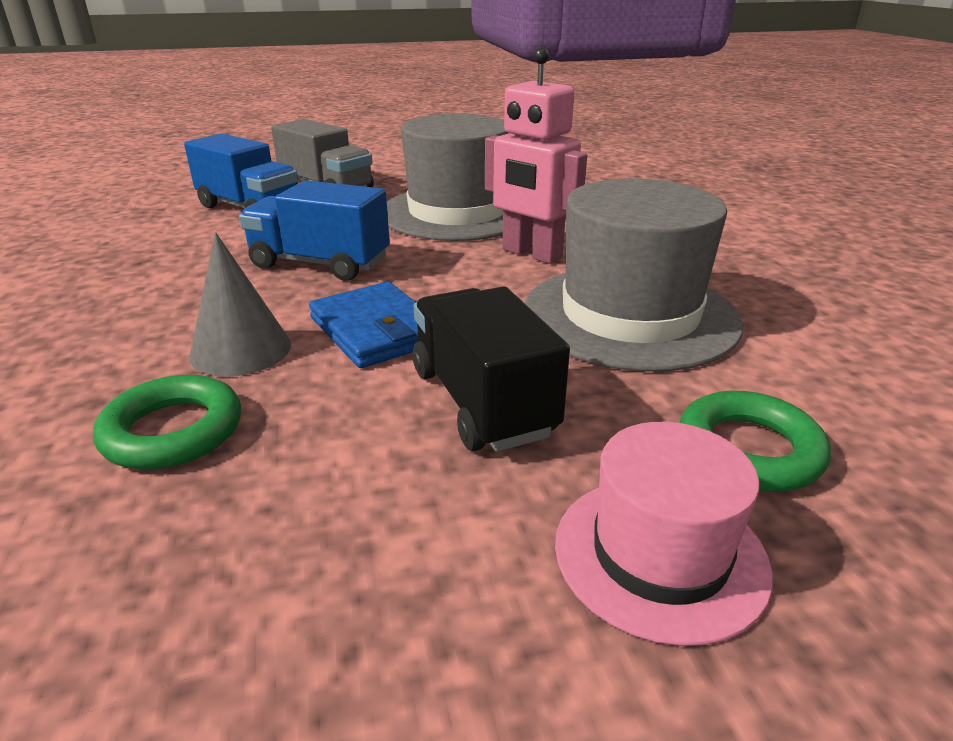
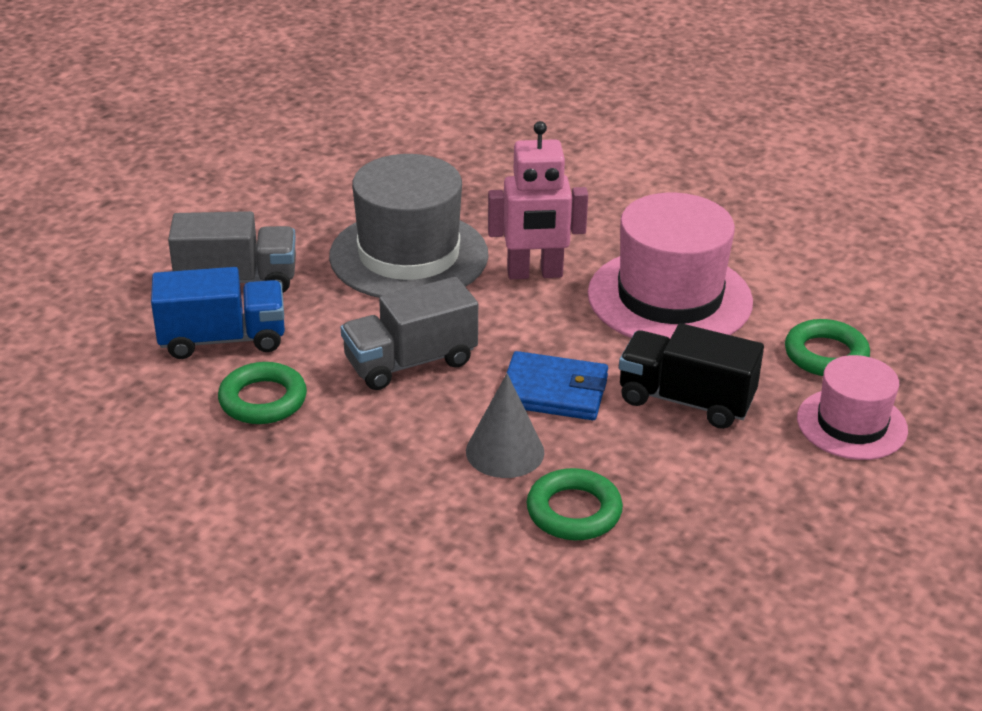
camera: 45 degrees left, 5 degrees up
(189, 243) = (263, 400): none -> green ring
(320, 263) = (410, 362): blue truck -> grey truck
(629, 315) = (669, 298): grey hat -> pink hat

